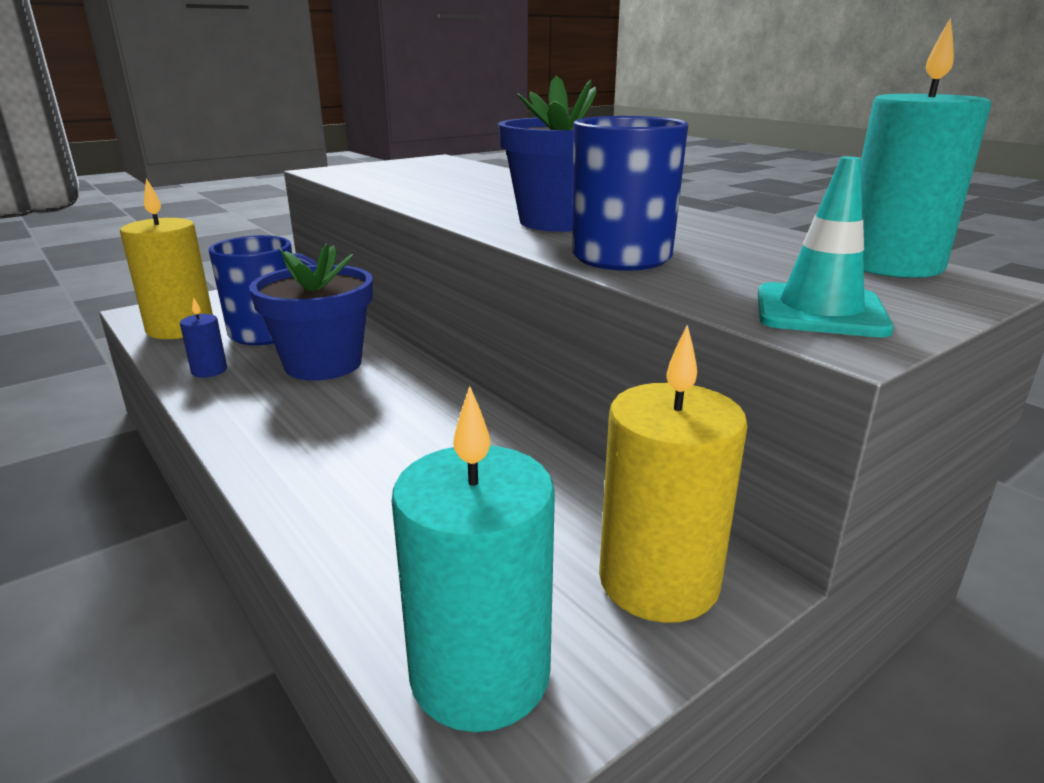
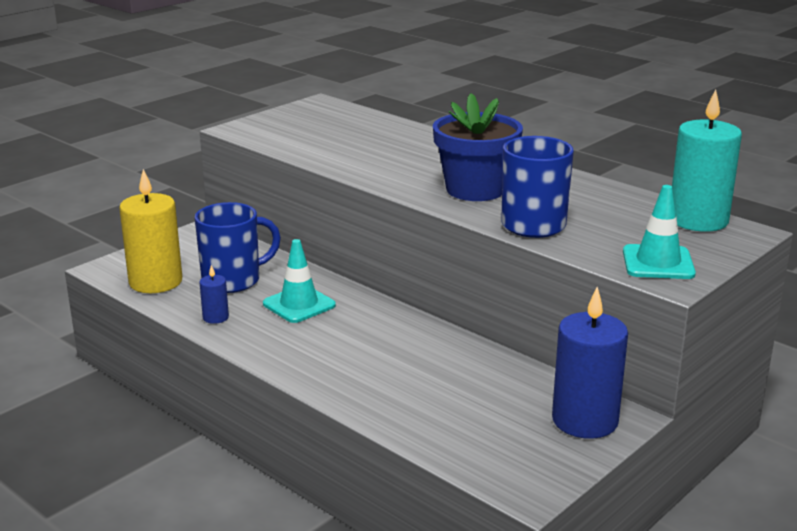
camera: 10 degrees left, 0 degrees up
(323, 364) = (299, 304): blue flower pot -> turquoise traffic cone
(480, 674) = (509, 469): turquoise candle -> none
(658, 581) = (585, 420): yellow candle -> blue candle

